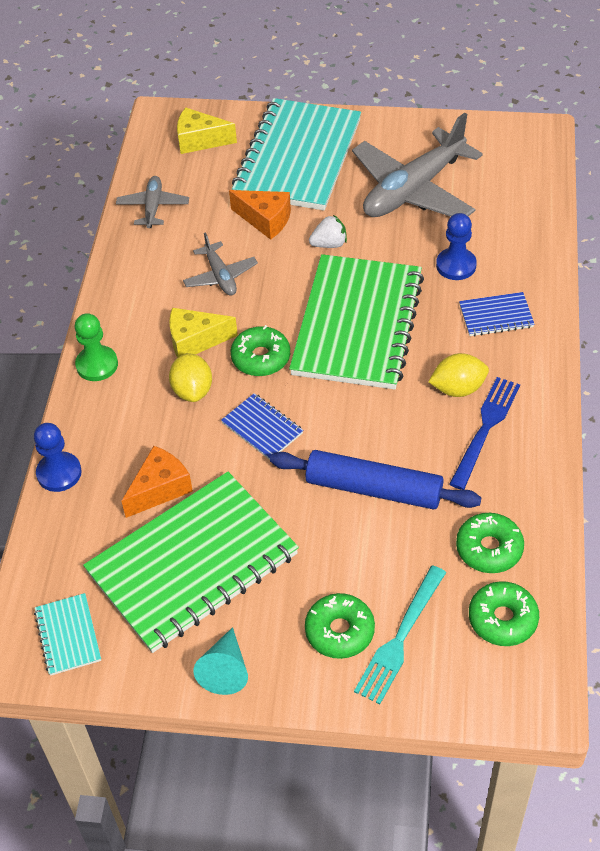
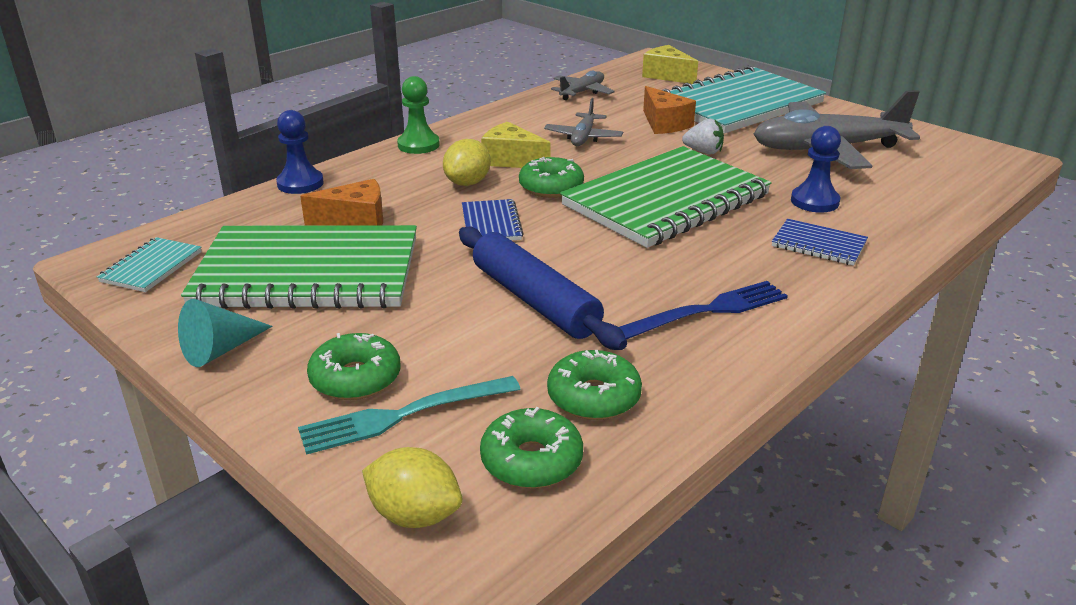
camera: 35 degrees right, 20 degrees down
(458, 388) = (714, 273): yellow lemon -> yellow lemon (414, 515)

